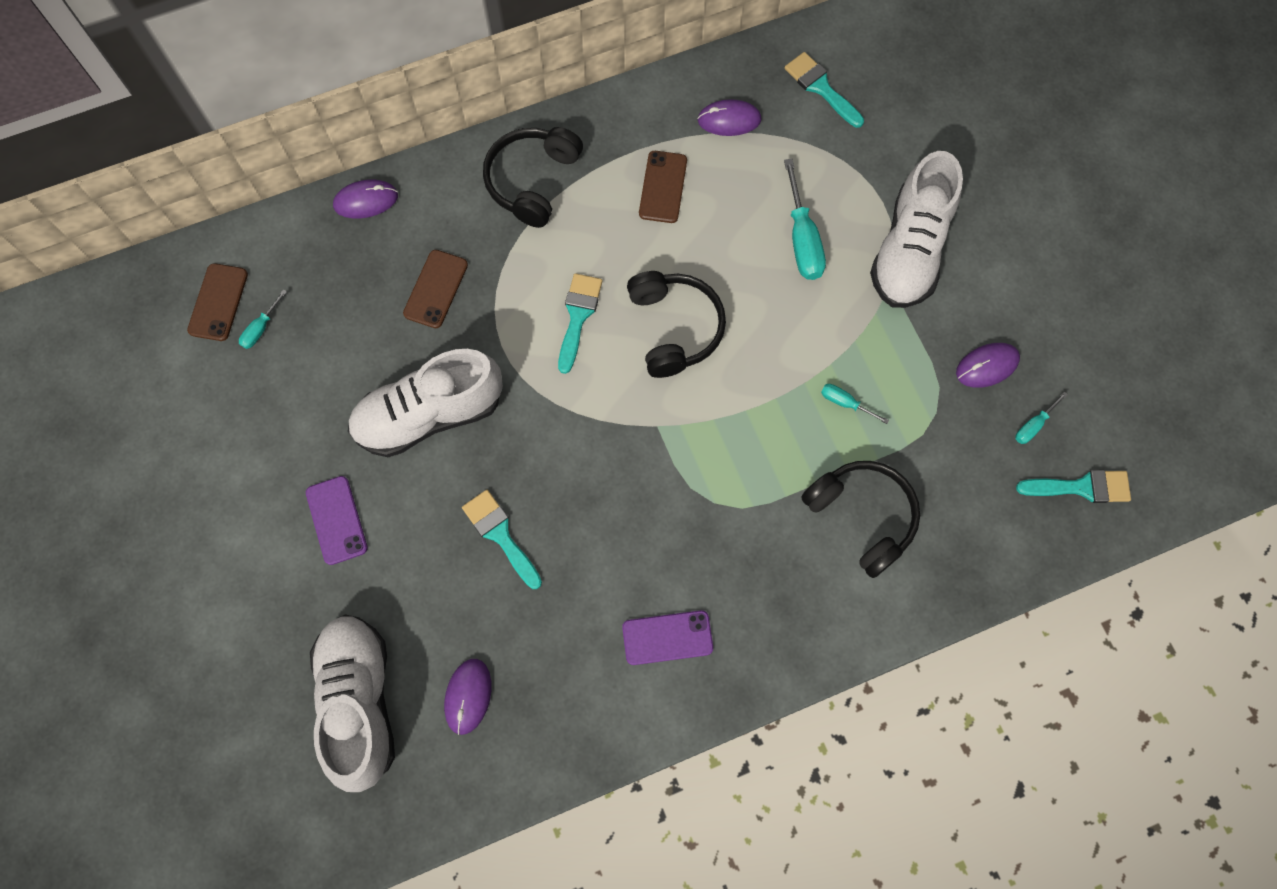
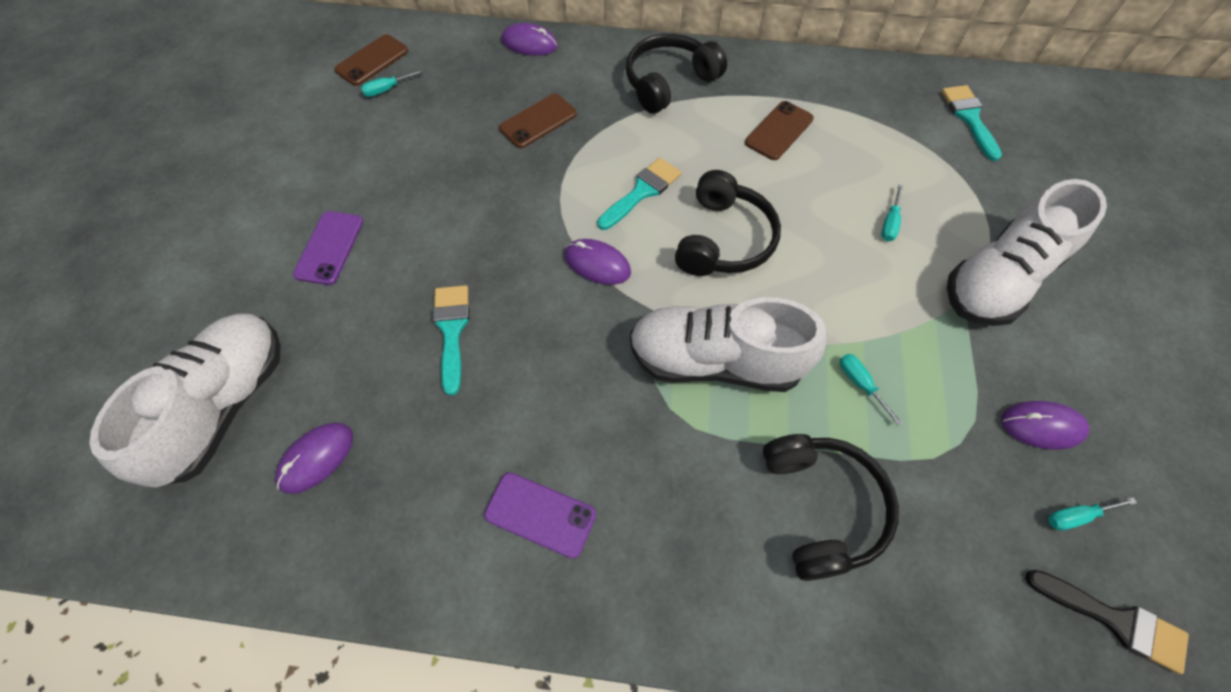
camera: 30 degrees right, 10 degrees down
(429, 415) = (464, 206): white shoe -> white shoe (715, 361)
(729, 120) = (868, 108): purple mouse -> purple mouse (597, 264)
(802, 238) = (890, 223): turquoise screwdriver -> turquoise screwdriver, size x0.52
(1081, 487) = (1115, 620): turquoise brush -> black brush

